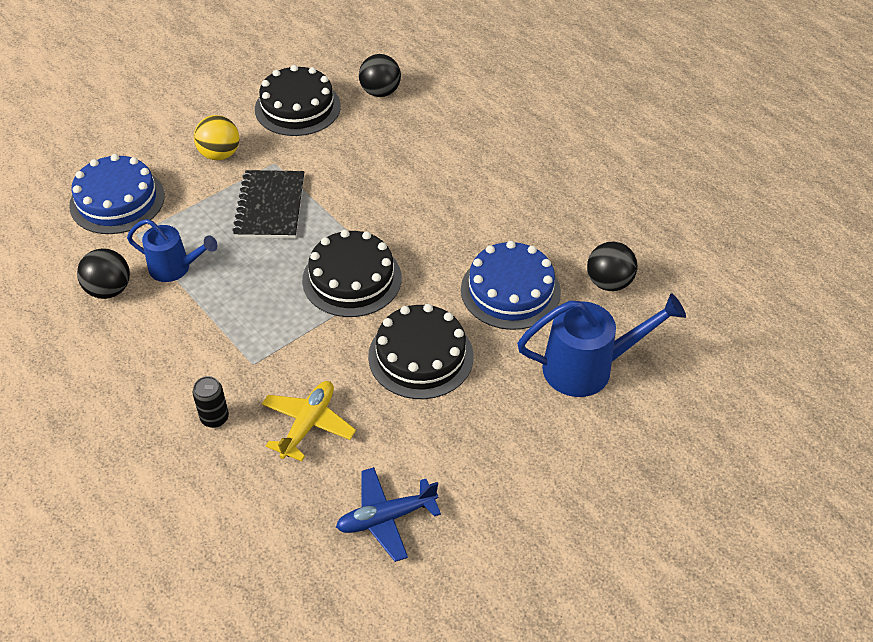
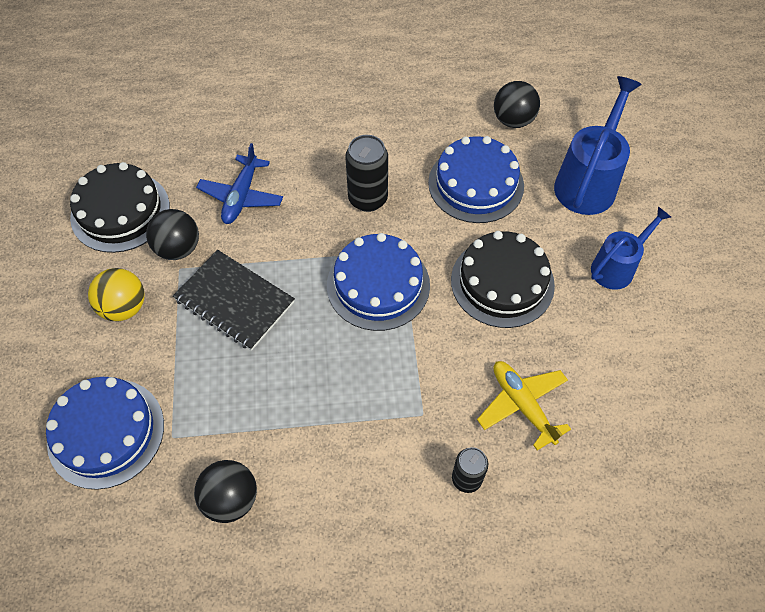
camera: 55 degrees left, 10 degrees up
(175, 268) = (250, 422): blue watering can -> blue watering can (617, 267)
(352, 279) = (378, 285): black cake -> blue cake
(380, 92) = (162, 140): black ball -> black ball (178, 248)
(386, 518) = (655, 397): blue plane -> blue plane (241, 196)
(431, 231) = (368, 199): none -> black can

